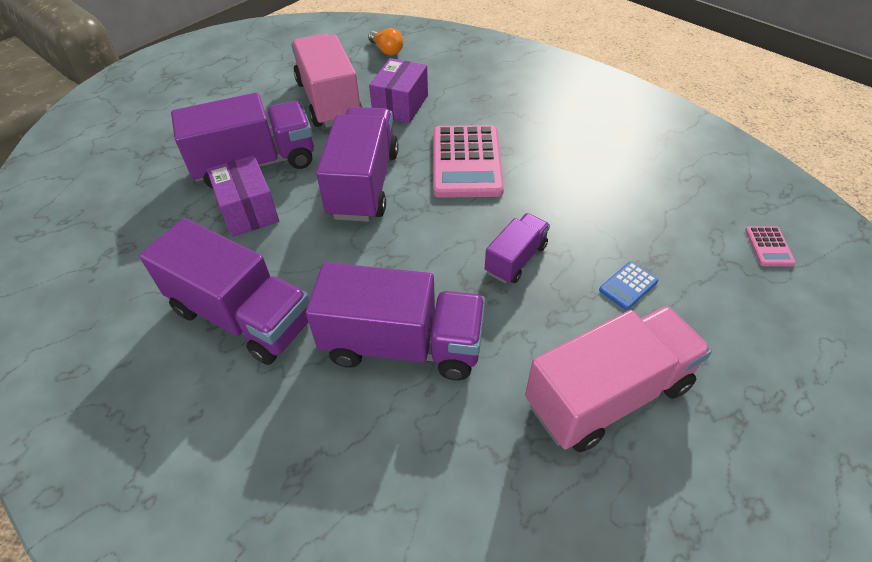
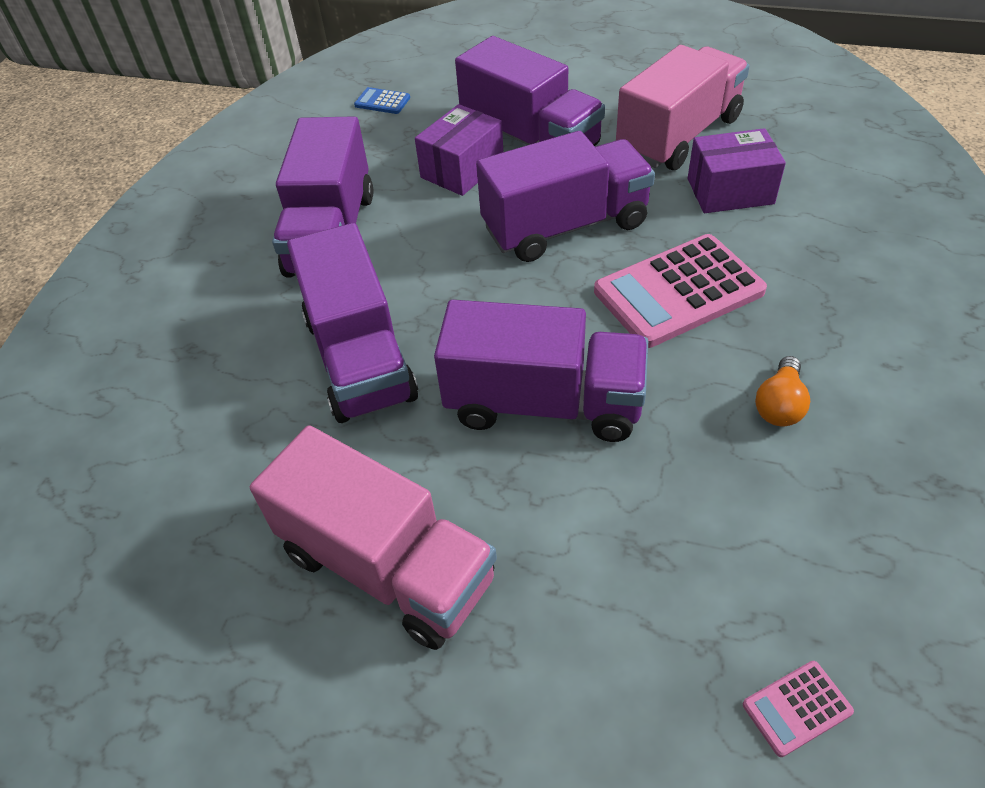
camera: 65 degrees right, 0 degrees up
(387, 50) = (827, 131): orange light bulb -> orange light bulb (779, 405)
(516, 259) = (543, 403): purple truck -> purple truck, size x1.86
(628, 286) = (578, 535): blue calculator -> blue calculator (382, 102)

